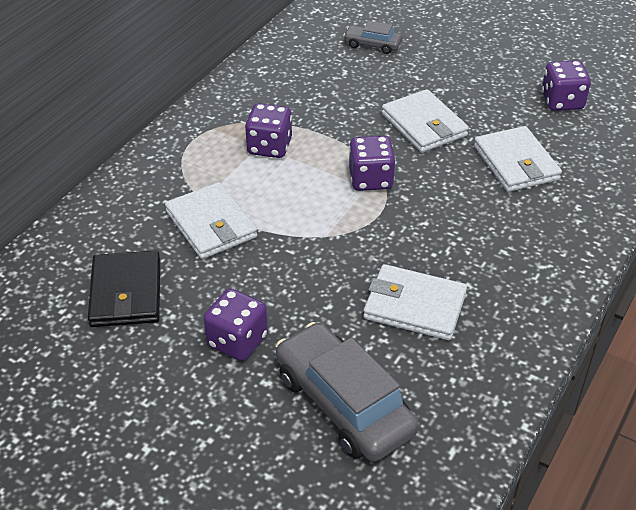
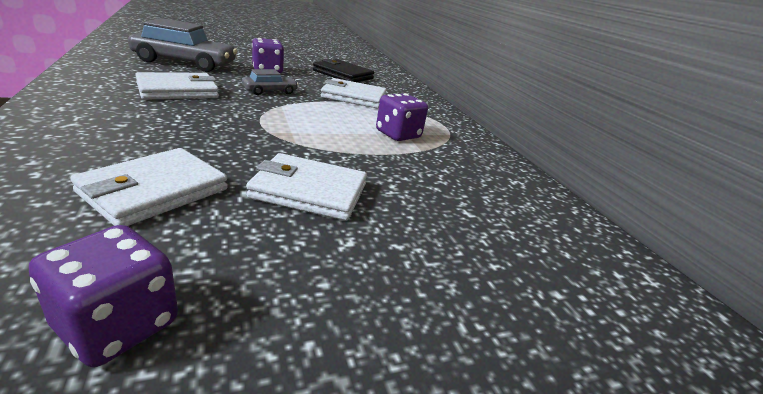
camera: 125 degrees right, 15 degrees down
(370, 179) = (295, 136): purple dice -> none
(372, 45) = (512, 263): grey car -> grey car (270, 91)
(516, 163) = (155, 191): white wallet -> white wallet turned 75 degrees counterclockwise

